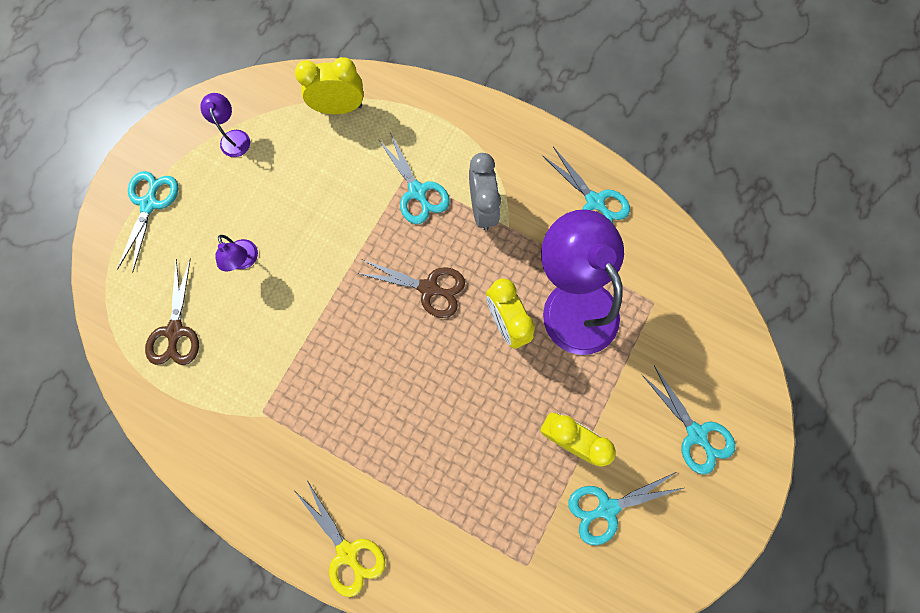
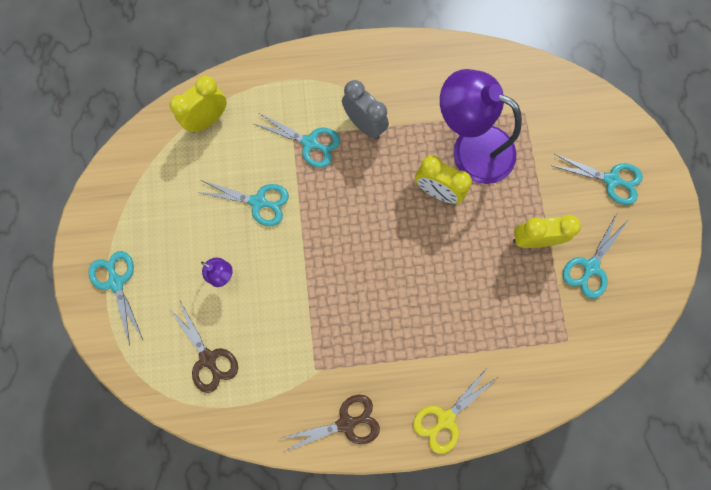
camera: 35 degrees left, 0 degrees up
(234, 137) = (144, 192): purple lamp -> none
(347, 552) = (445, 418): yellow scissors -> yellow scissors turned 120 degrees clockwise
(428, 288) = (368, 204): brown scissors -> brown scissors (346, 423)
(594, 202) = (437, 70): turquoise scissors -> turquoise scissors (258, 202)

